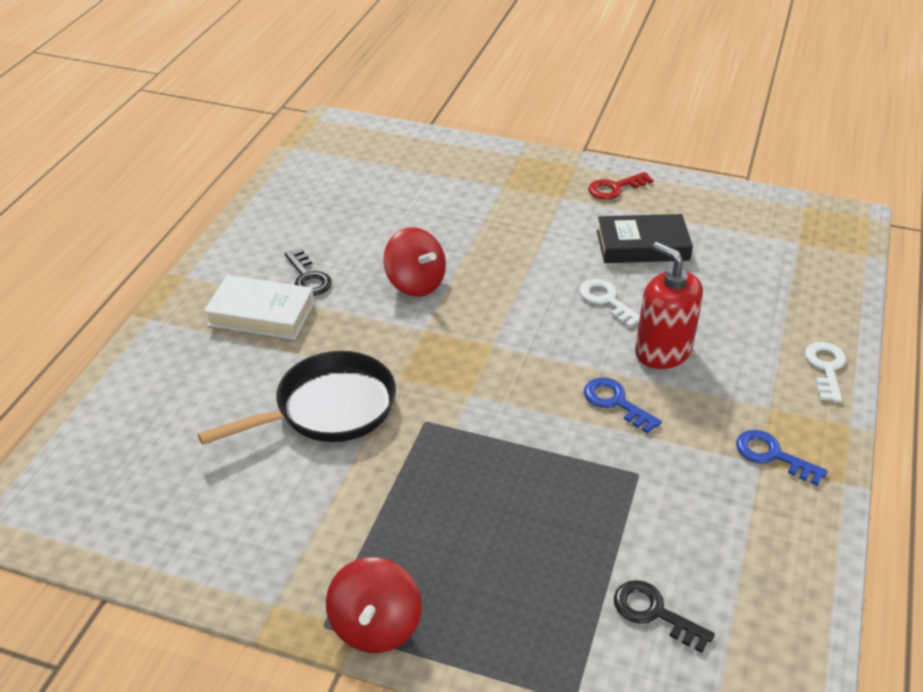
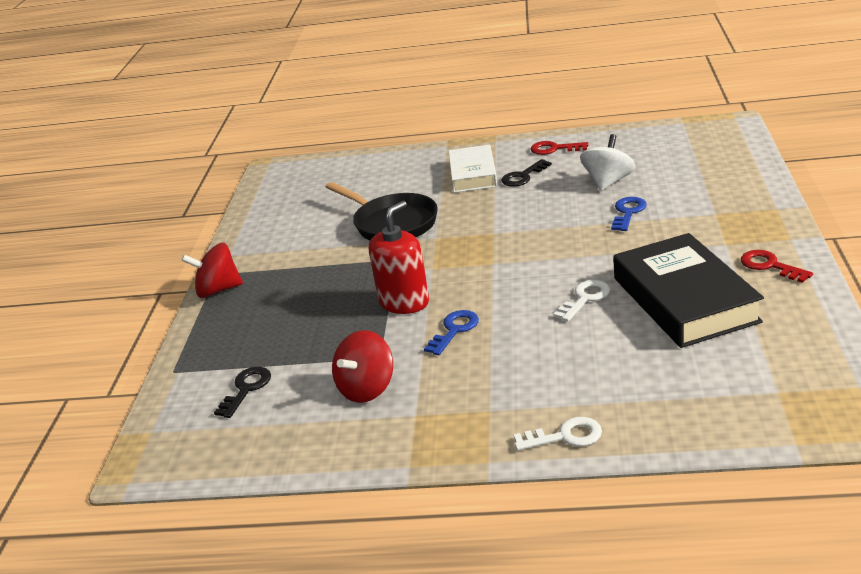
camera: 80 degrees right, 10 degrees down
(262, 240) = (554, 149): none -> red key
(380, 226) = (608, 182): none -> white spinning top
(415, 283) = (545, 214): red spinning top -> red spinning top (367, 388)
(642, 245) = (684, 300): black book -> black book, size x1.58
(663, 351) = (533, 340): red soap dispenser -> red soap dispenser (404, 302)
(772, 455) = (426, 420): blue key -> blue key (628, 212)

